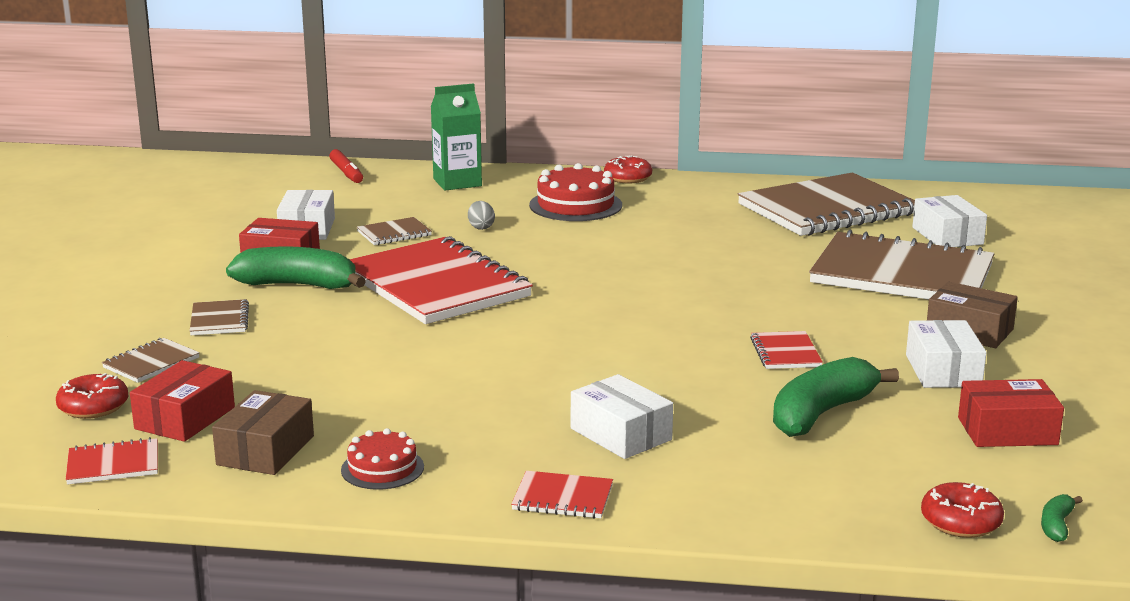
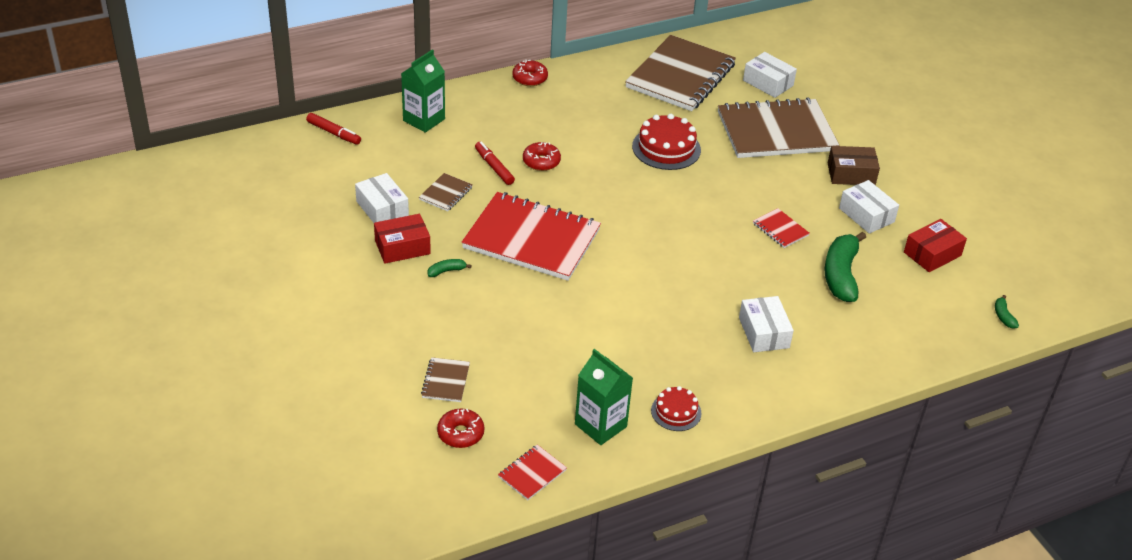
camera: 35 degrees left, 20 degrees up
(185, 418) = (525, 419): red box -> none
(219, 320) = (438, 324): brown notebook -> none
(265, 450) = (600, 425): brown box -> green carton
(298, 285) = (446, 271): green banana -> green banana, size x0.44
(481, 227) = (494, 167): grey egg -> red marker
(562, 498) = (784, 394): red notebook -> none
(575, 205) = (528, 121): red cake -> red cake (666, 148)
(621, 434) = (764, 333): white box -> white box turned 60 degrees clockwise
(960, 522) = (965, 331): red donut -> red donut (541, 162)

